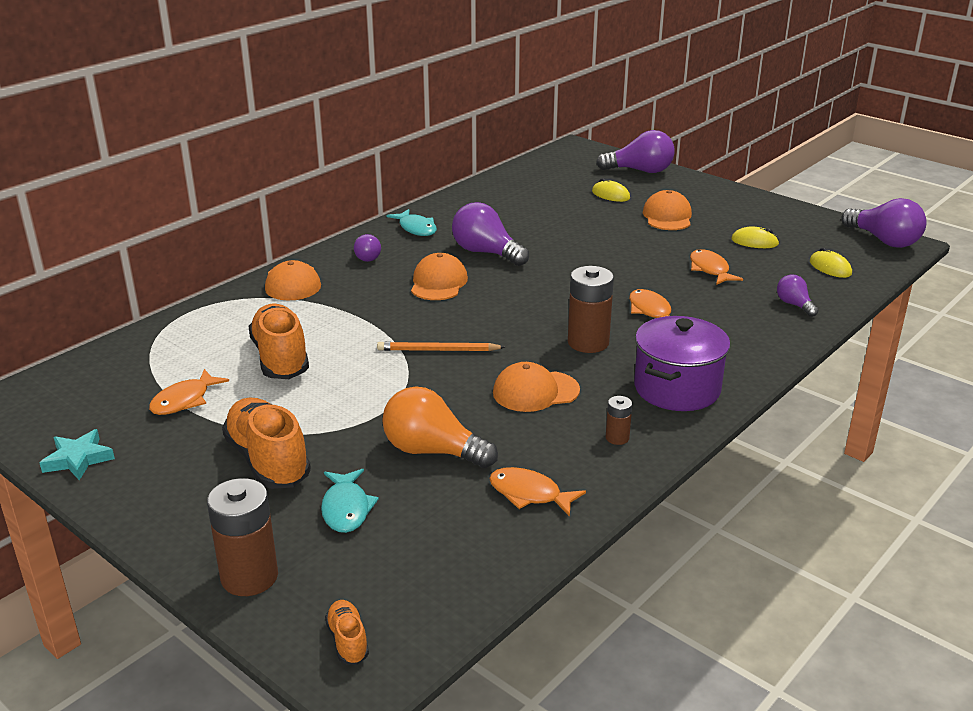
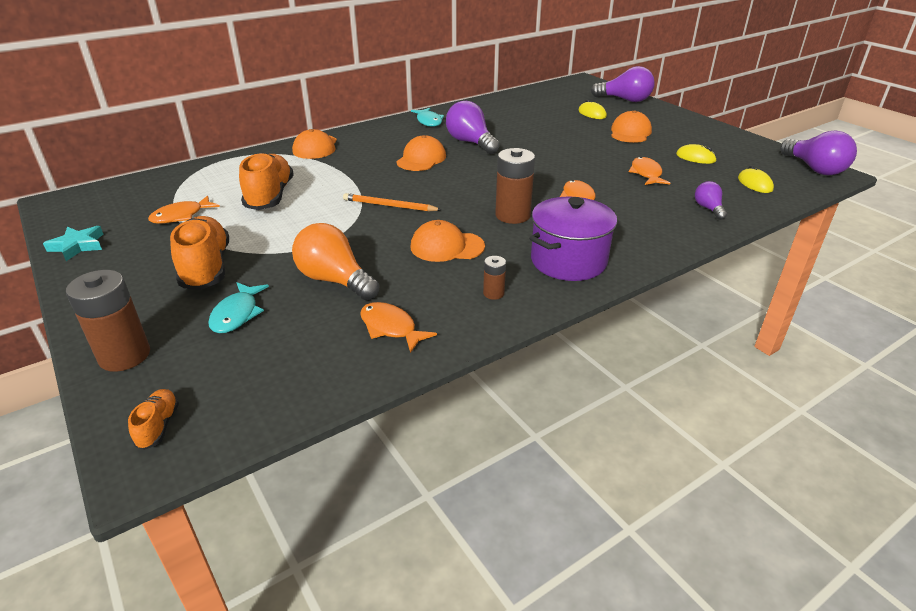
camera: 15 degrees right, 5 degrees up
(366, 257) = (380, 136): purple light bulb -> none

